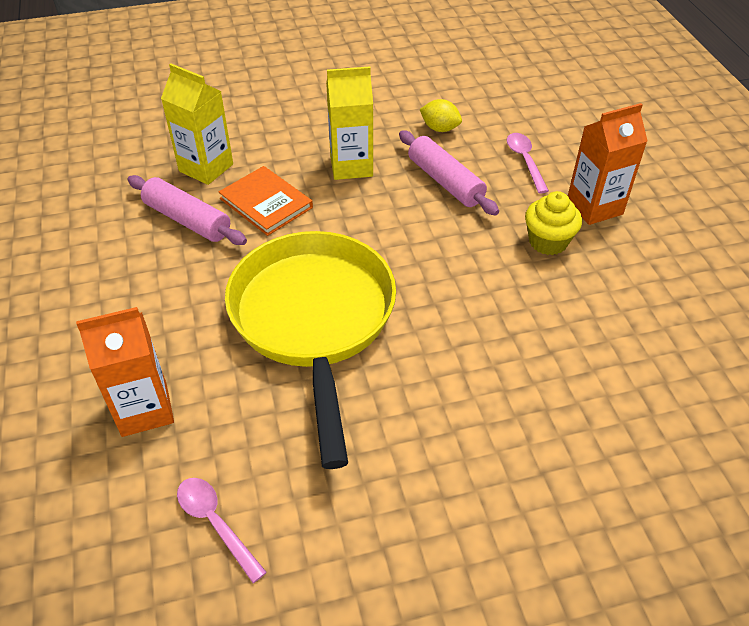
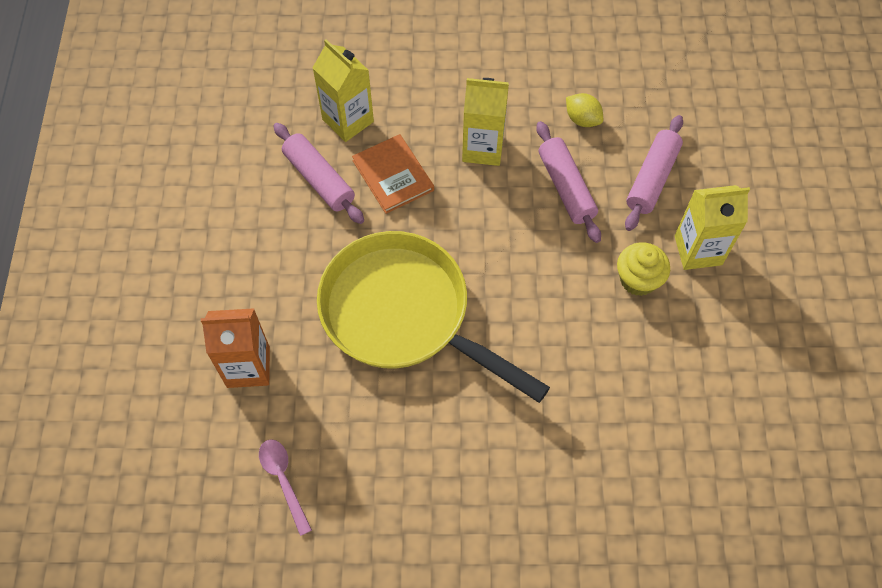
camera: 15 degrees right, 15 degrees up
(314, 320) = (403, 314): yellow pan -> yellow pan turned 60 degrees counterclockwise
(525, 160) = (652, 179): pink spoon -> pink rolling pin
(594, 207) = (698, 250): orange carton -> yellow carton

